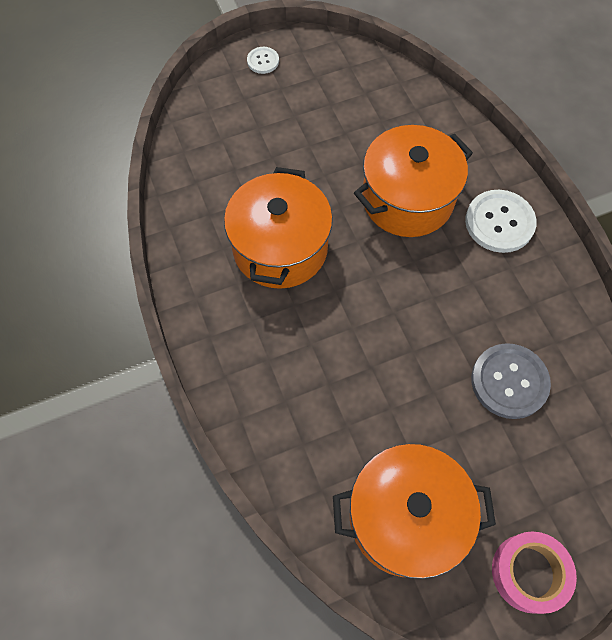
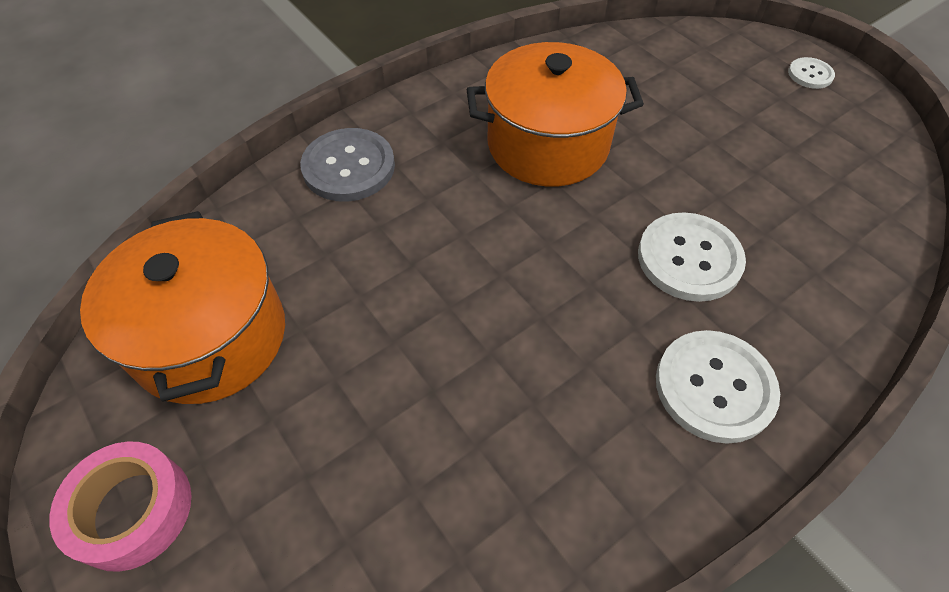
camera: 75 degrees right, 10 degrees down
(407, 199) = (689, 258): orange pot -> white button
(509, 382) = (433, 441): grey button -> grey button (349, 167)

